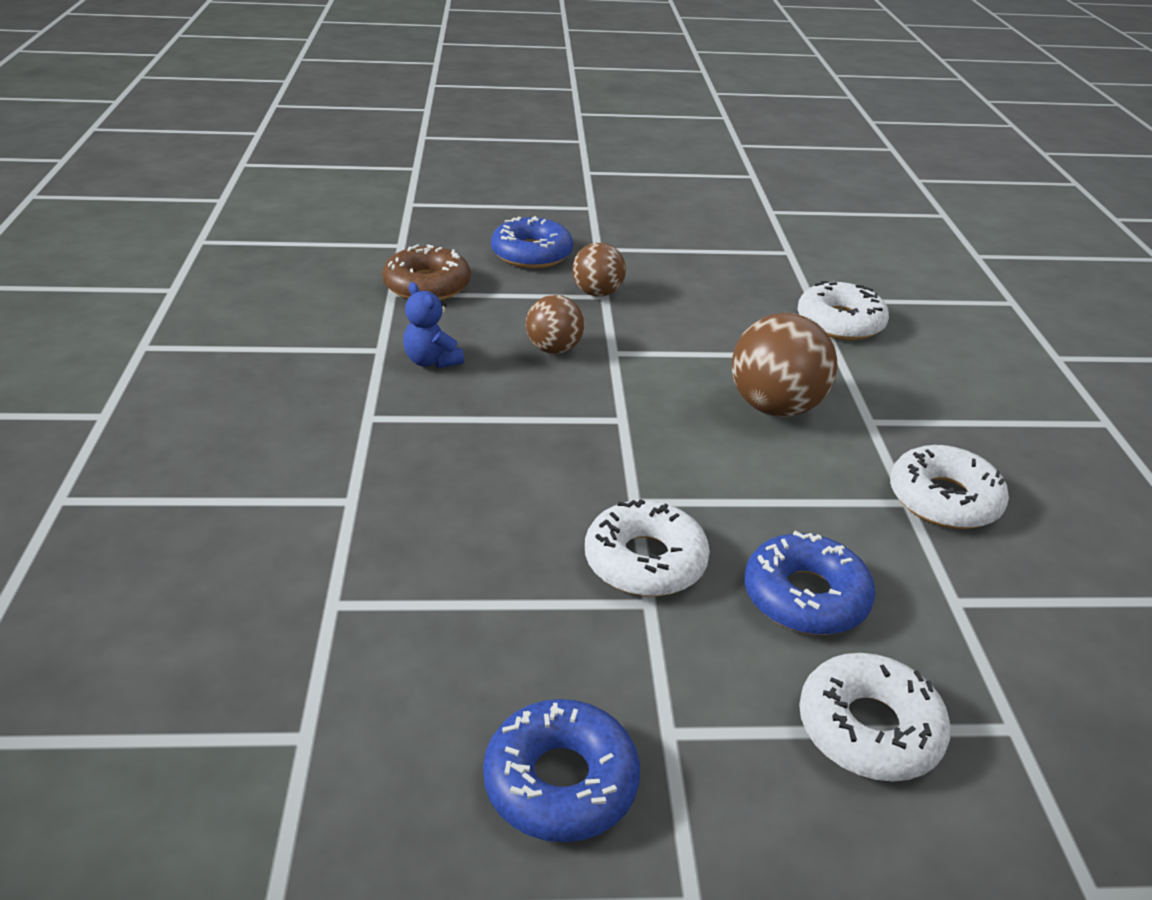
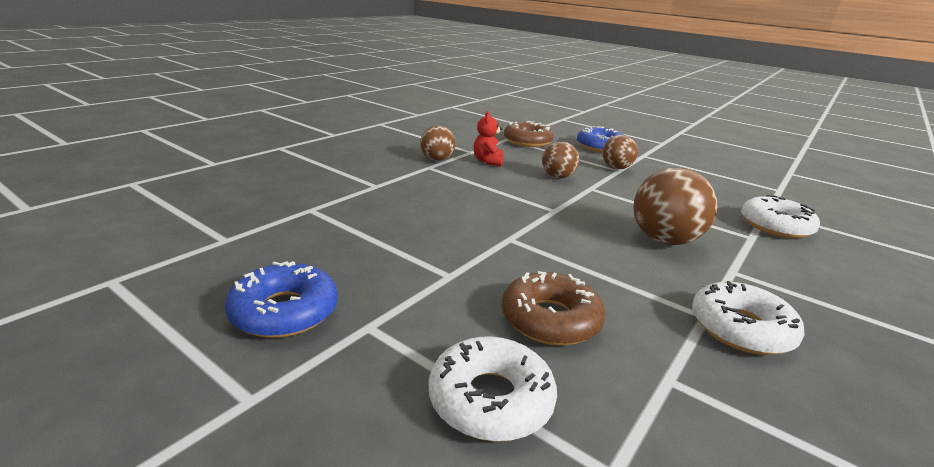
camera: 40 degrees right, 10 degrees down
(358, 394) = (437, 160): none -> brown ball
(432, 361) = (488, 161): blue teddy bear -> red teddy bear
(645, 561) = (475, 260): white donut -> none
(805, 597) = (550, 319): blue donut -> brown donut

